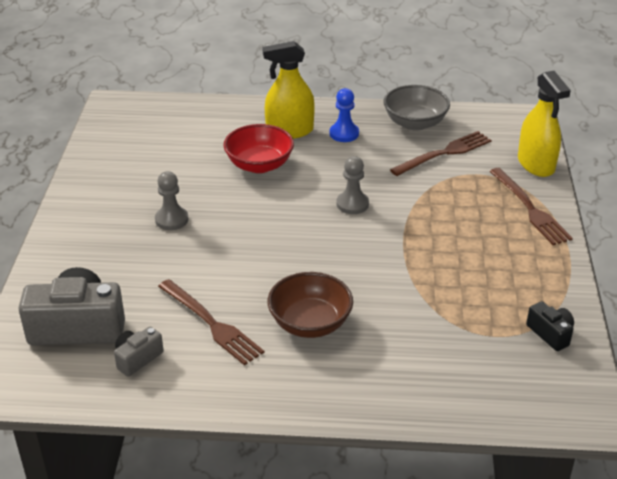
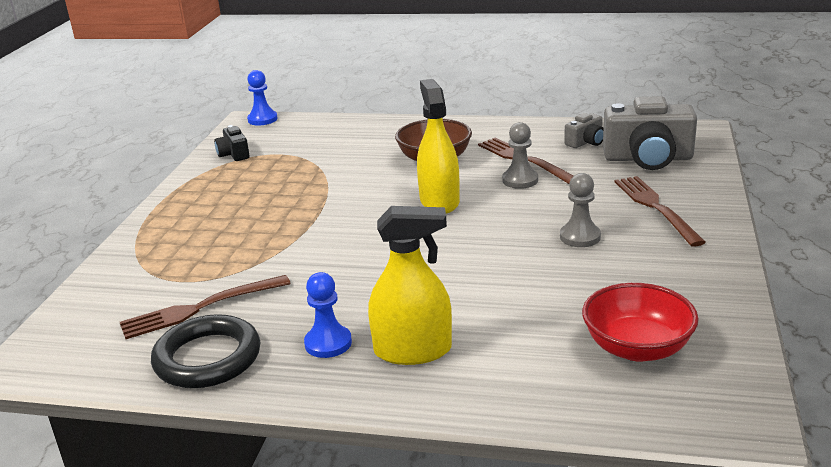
camera: 170 degrees left, 10 degrees down
(259, 165) = (467, 298): red bowl -> red bowl (637, 348)
(352, 204) = (357, 249): grey pawn -> grey pawn (520, 180)
(415, 123) = (207, 358): grey bowl -> black ring
(530, 209) = (155, 241): brown fork -> brown fork (655, 207)
(536, 164) = (93, 290): yellow spray bottle -> yellow spray bottle (439, 201)
(568, 416) = (262, 119): none -> blue pawn

